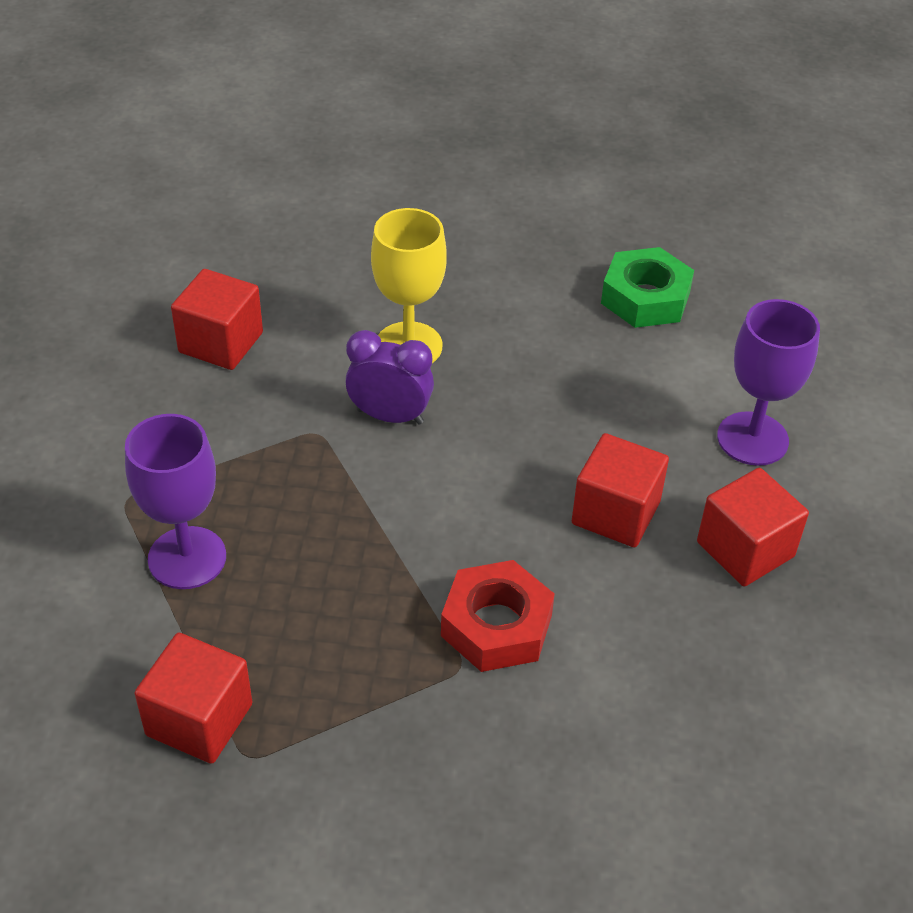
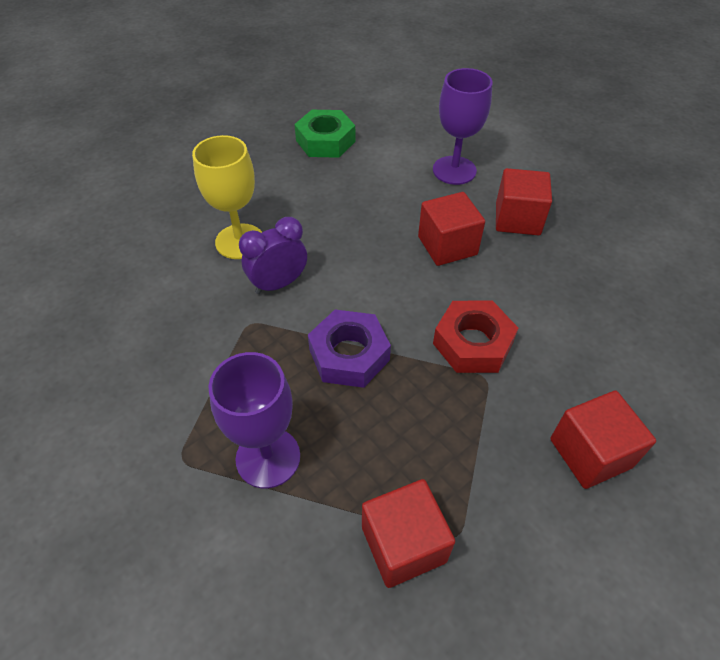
camera: 45 degrees left, 5 degrees up
(221, 342) = (123, 318): red cube -> red cube (590, 453)
(364, 534) = (349, 355): none -> purple nut

